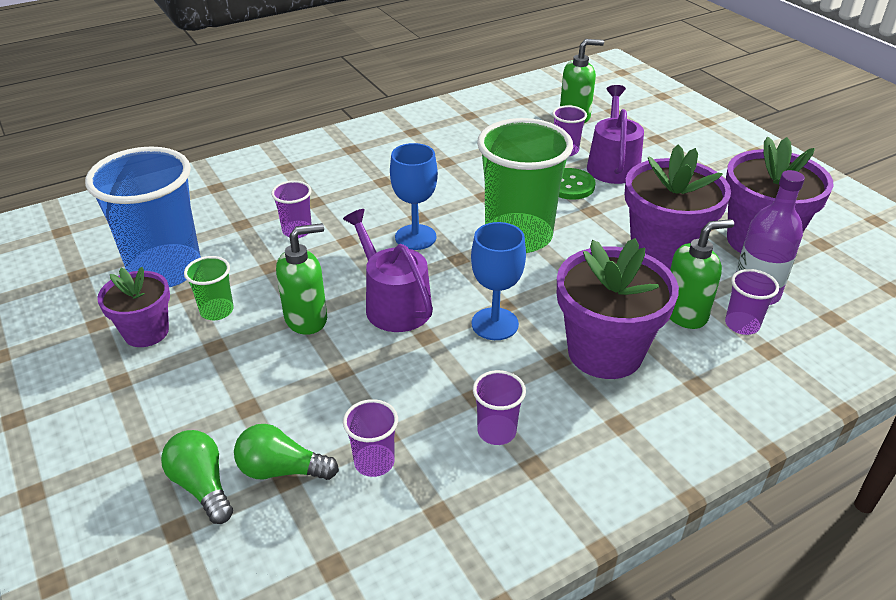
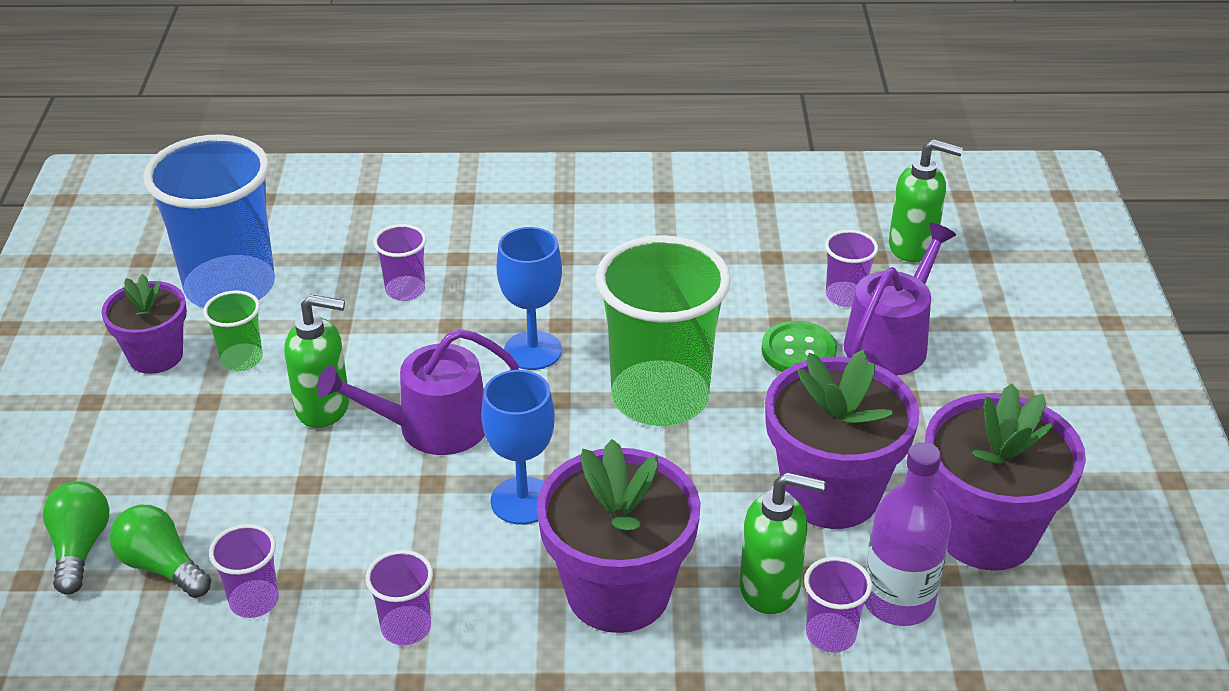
camera: 30 degrees right, 0 degrees up
(393, 304) = (431, 427): purple watering can -> purple watering can turned 105 degrees counterclockwise

